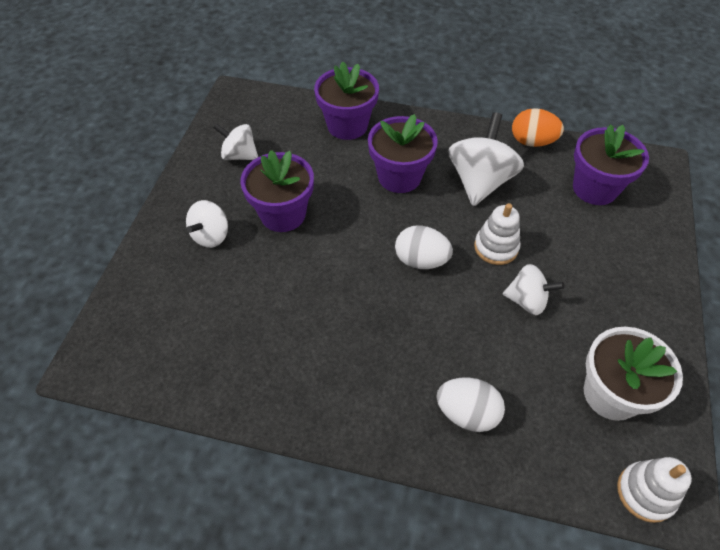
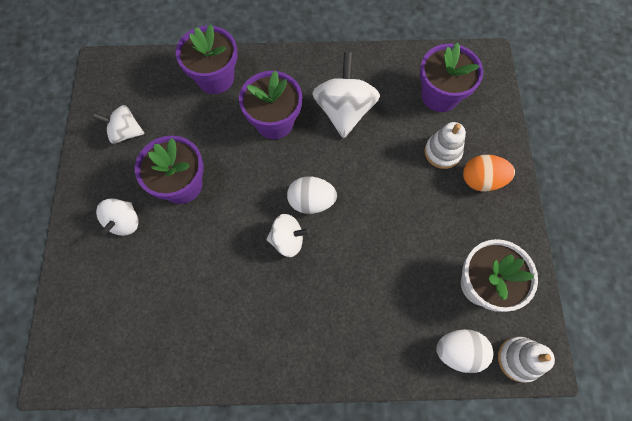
camera: 15 degrees left, 15 degrees up
(467, 413) = (377, 331): white egg -> white egg (458, 351)
(496, 247) = (370, 173): white stacking toy -> white stacking toy (442, 152)
(527, 300) = (404, 218): white spinning top -> white spinning top (288, 240)
(532, 142) = (380, 59): orange egg -> orange egg (481, 180)

